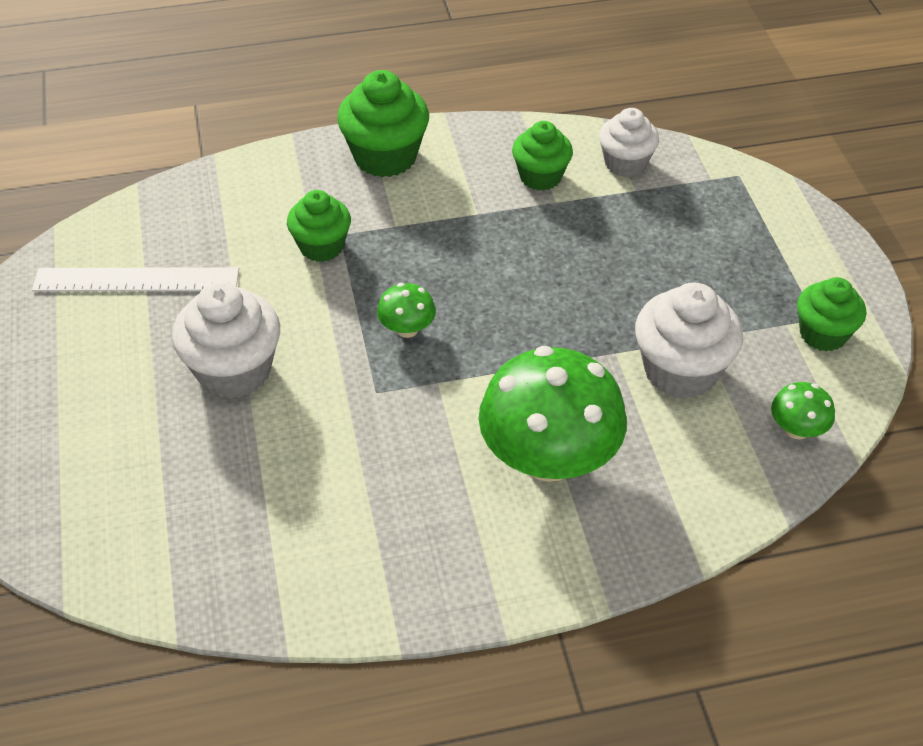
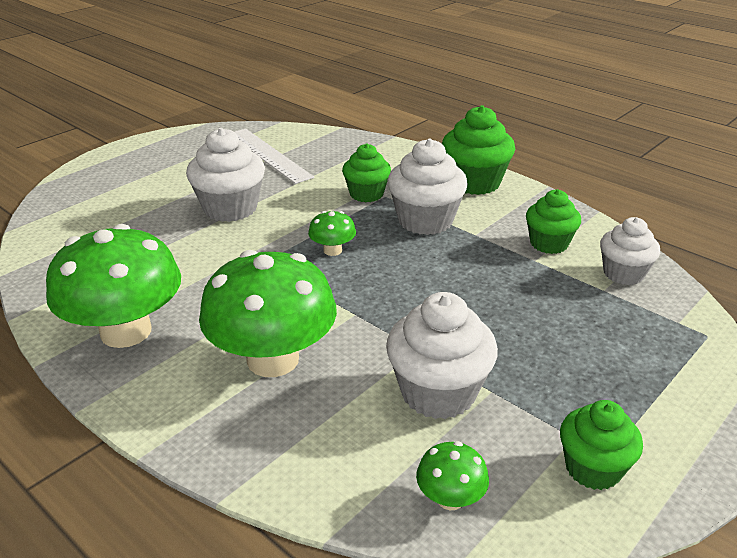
camera: 55 degrees right, 15 degrees down
(406, 555) = (126, 331): none -> green mushroom
(420, 233) = (425, 221): none -> white cupcake

